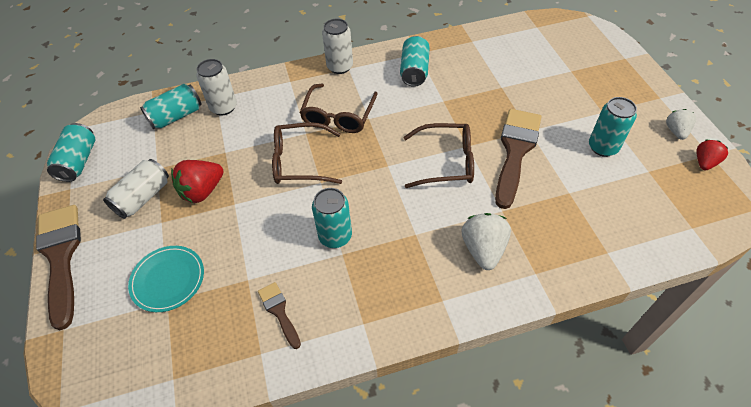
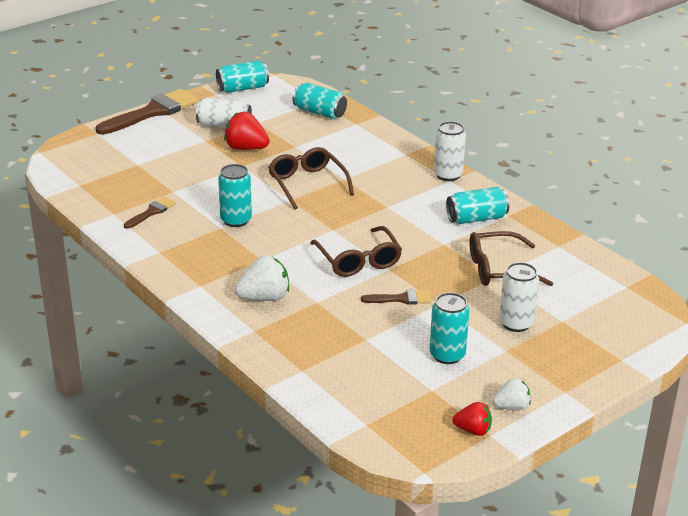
camera: 65 degrees right, 20 degrees down
(168, 280) = (155, 159): turquoise plate -> none
(223, 107) = (346, 131): white can -> white can (516, 323)
(338, 116) = (378, 190): brown glasses -> brown glasses (500, 269)
(515, 151) = (401, 299): brown brush -> brown brush, size x0.50

